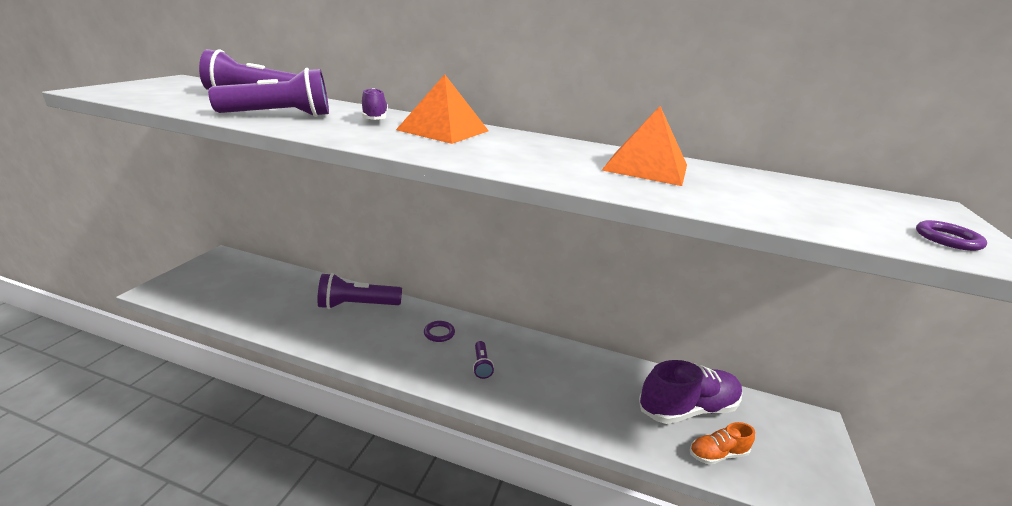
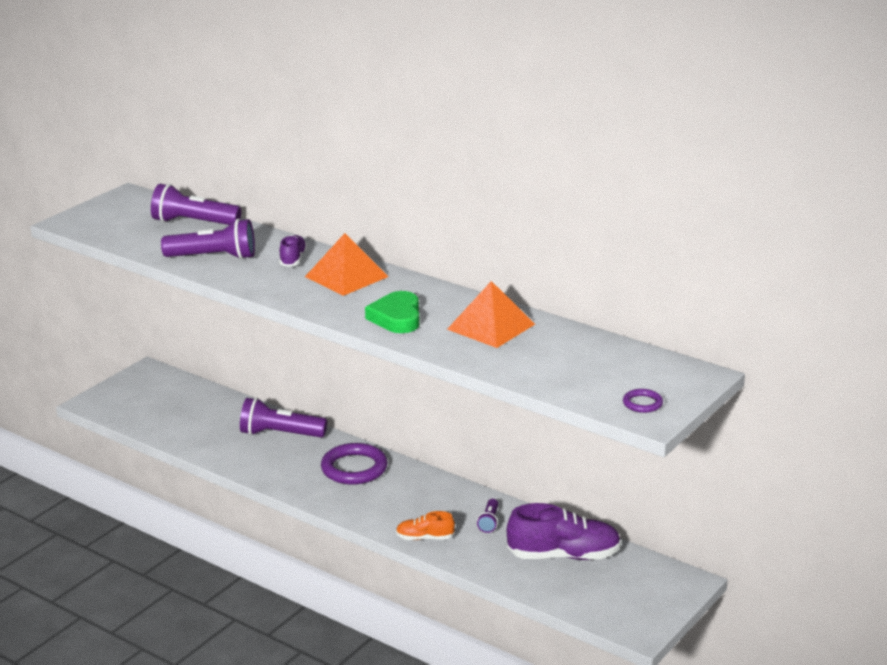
camera: 20 degrees right, 0 degrees up
(439, 333) = (354, 468): purple ring -> purple ring, size x2.05
(481, 365) = (383, 500): purple flashlight -> purple flashlight (489, 522)
(532, 161) = (396, 317): none -> green heart
(717, 454) = (560, 588): orange shoe -> orange shoe (425, 538)

